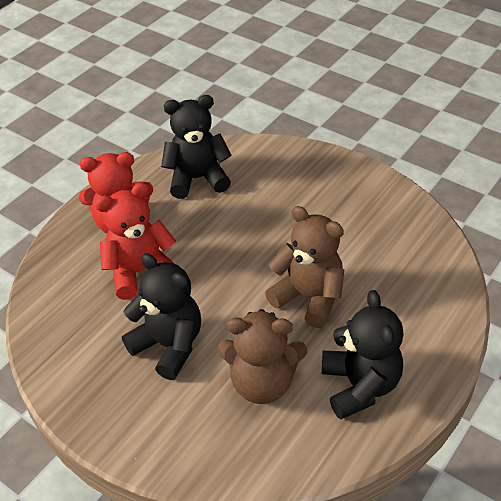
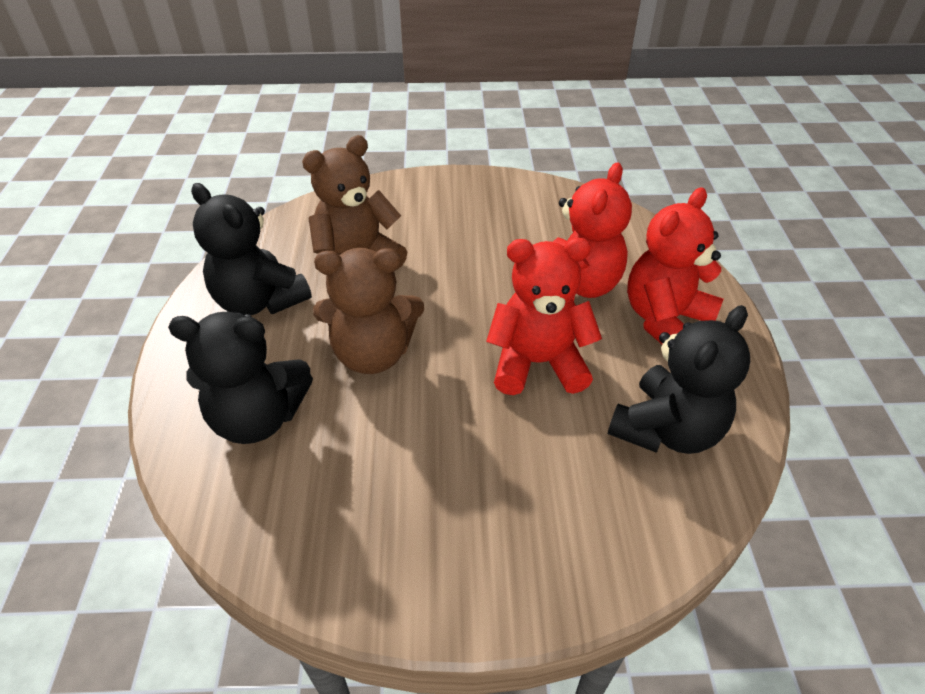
camera: 140 degrees right, 0 degrees up
(169, 345) = (470, 246): black teddy bear -> black teddy bear (258, 418)
(220, 239) = (537, 363): none -> red teddy bear

